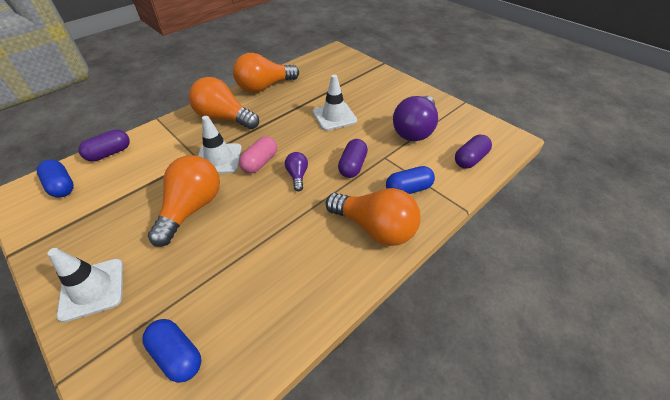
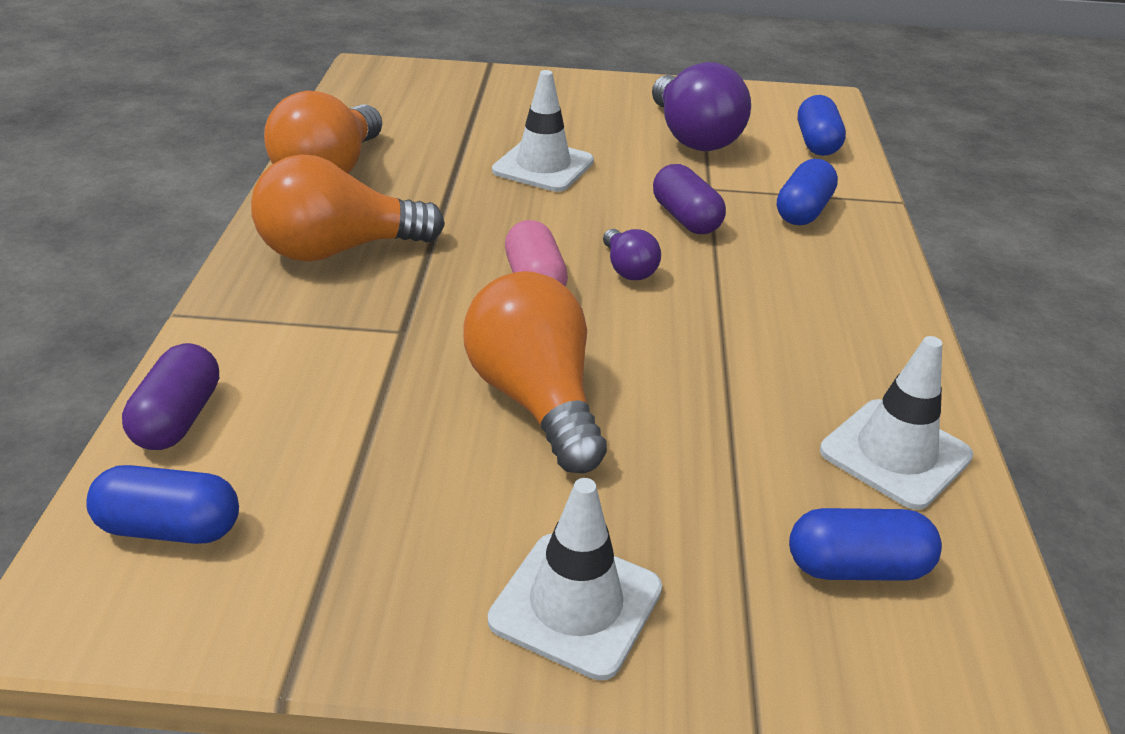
camera: 45 degrees left, 10 degrees down
(218, 159) = (448, 312): white traffic cone -> white traffic cone (895, 454)
(297, 176) = (628, 269): purple light bulb -> purple light bulb turned 150 degrees counterclockwise
(375, 228) = (838, 274): orange light bulb -> none
(470, 159) = (817, 143): purple capsule -> blue capsule

